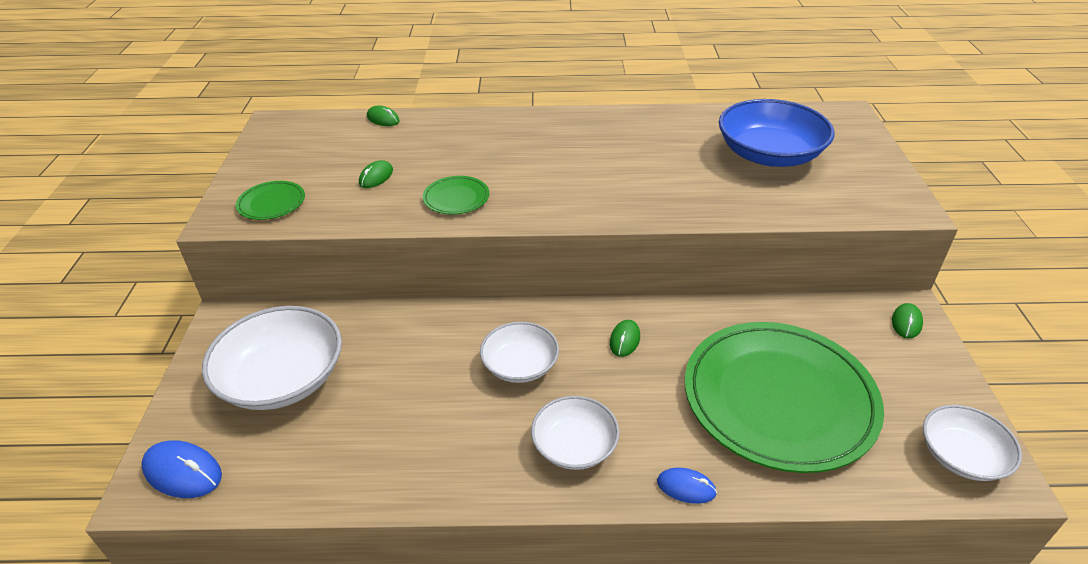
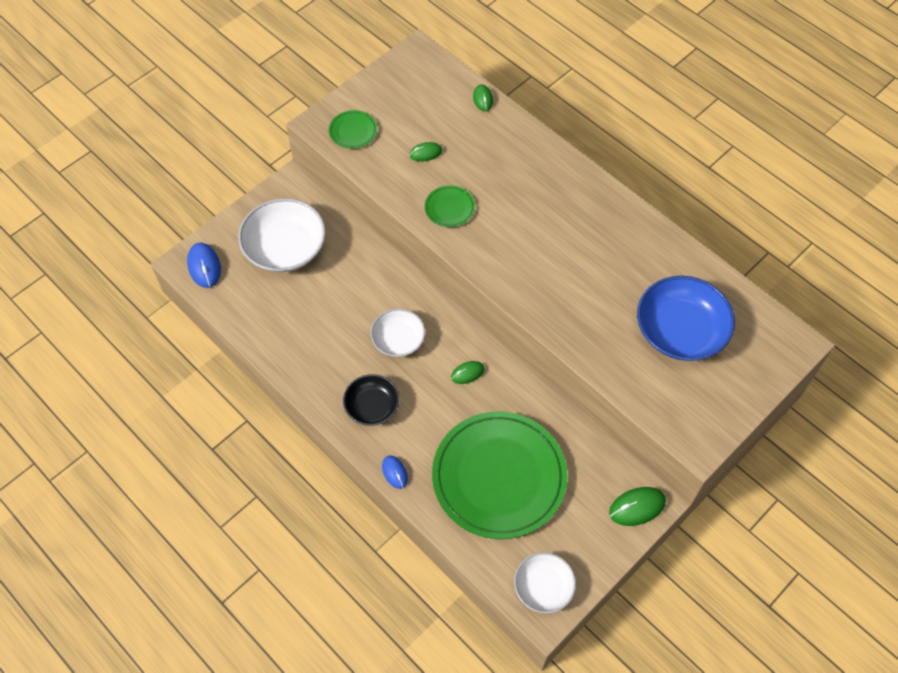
camera: 45 degrees right, 20 degrees up
(574, 445) = (372, 406): white bowl -> black bowl
(906, 323) = (637, 507): green mouse -> green mouse, size x1.58

